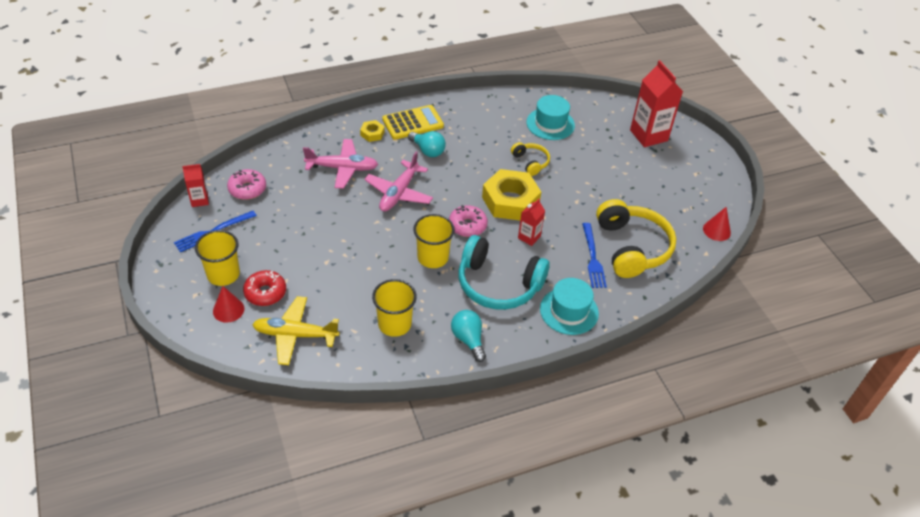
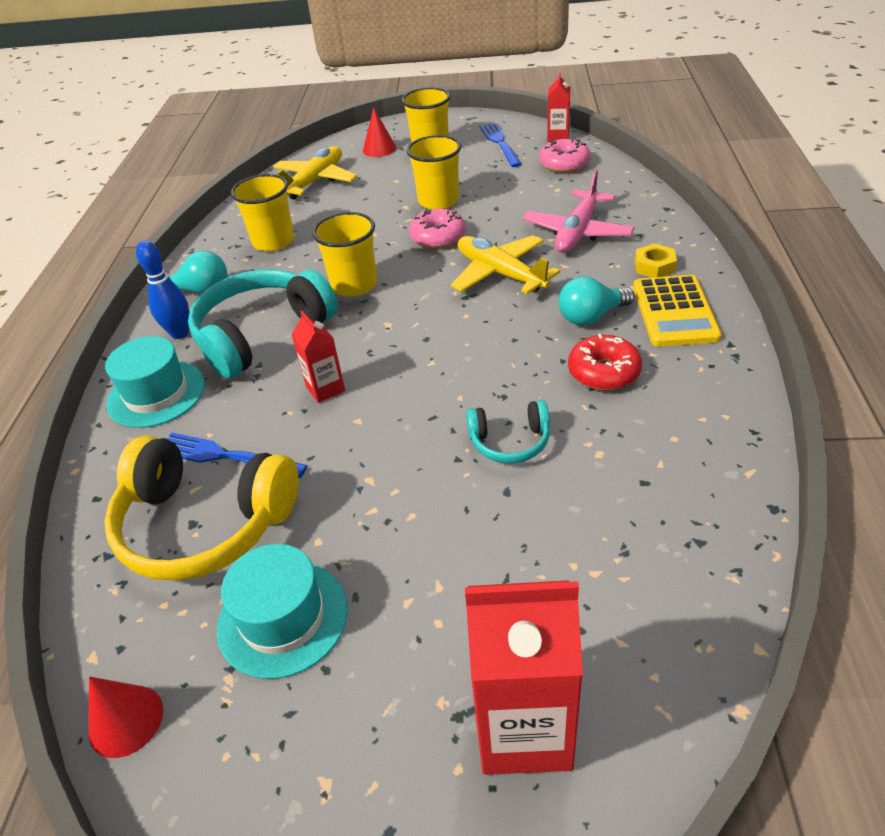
camera: 120 degrees right, 5 degrees down
(265, 292) = (386, 168): red donut -> red donut (603, 372)
(315, 245) = (438, 201): none -> yellow cup
(399, 193) = (500, 274): pink plane -> yellow plane
(467, 226) = (393, 327): pink donut -> pink donut (438, 237)
(510, 201) = (420, 387): yellow nut -> none
(515, 328) = (180, 333): none -> blue bowling pin
(530, 162) = (510, 441): yellow headphones -> turquoise headphones
(550, 124) = (628, 512): turquoise hat -> turquoise hat (283, 618)

